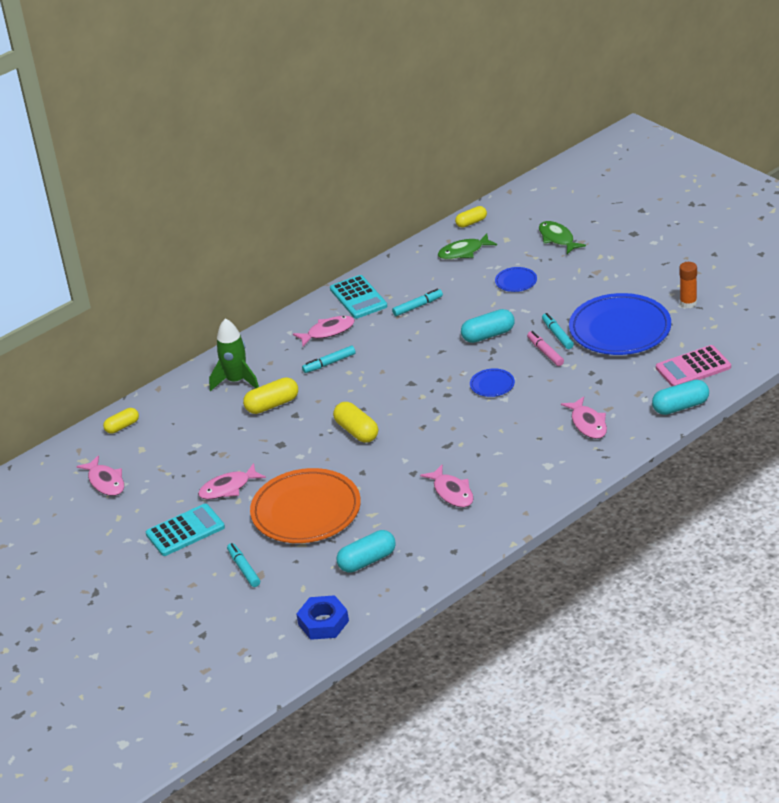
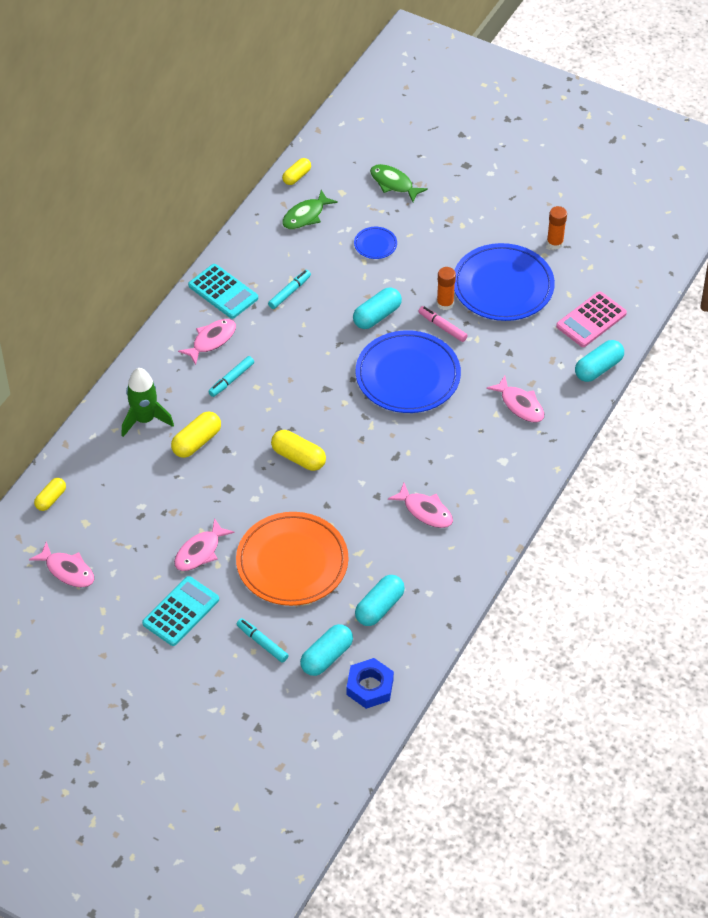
camera: 25 degrees left, 15 degrees up
(296, 591) = (326, 657): none -> turquoise capsule
(492, 385) = (407, 376): blue plate -> blue plate, size x2.32
(557, 335) = (445, 303): turquoise marker -> orange glue stick

